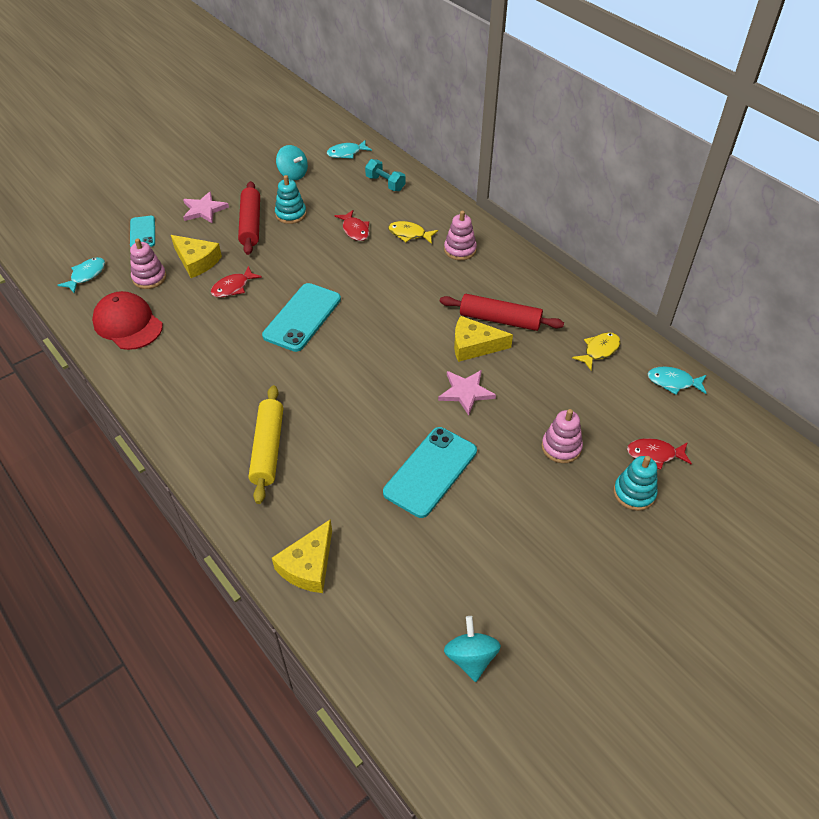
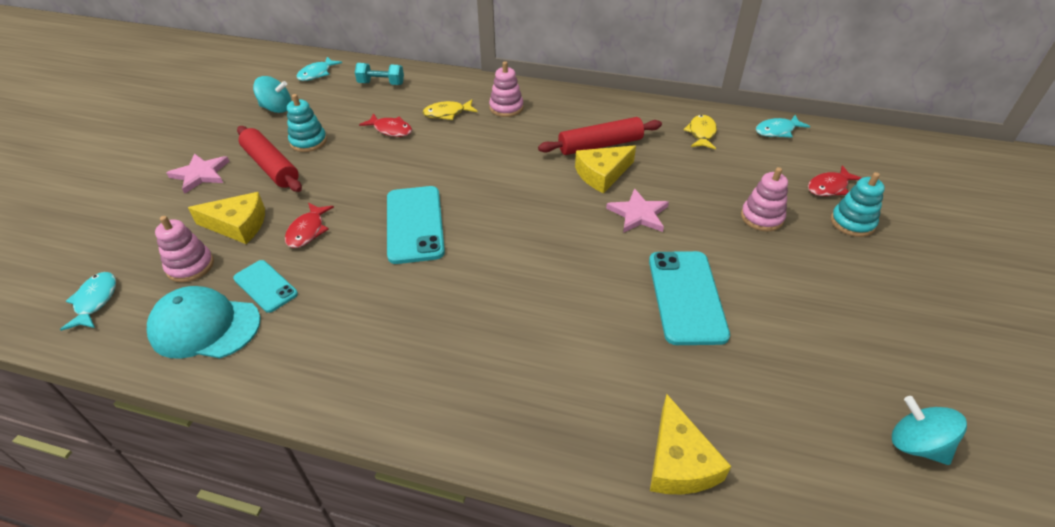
camera: 35 degrees left, 5 degrees down
(128, 324) = (205, 326): red cap -> turquoise cap
(143, 232) = (138, 225): turquoise phone -> turquoise phone (265, 286)
(268, 449) = (509, 367): yellow rolling pin -> none

